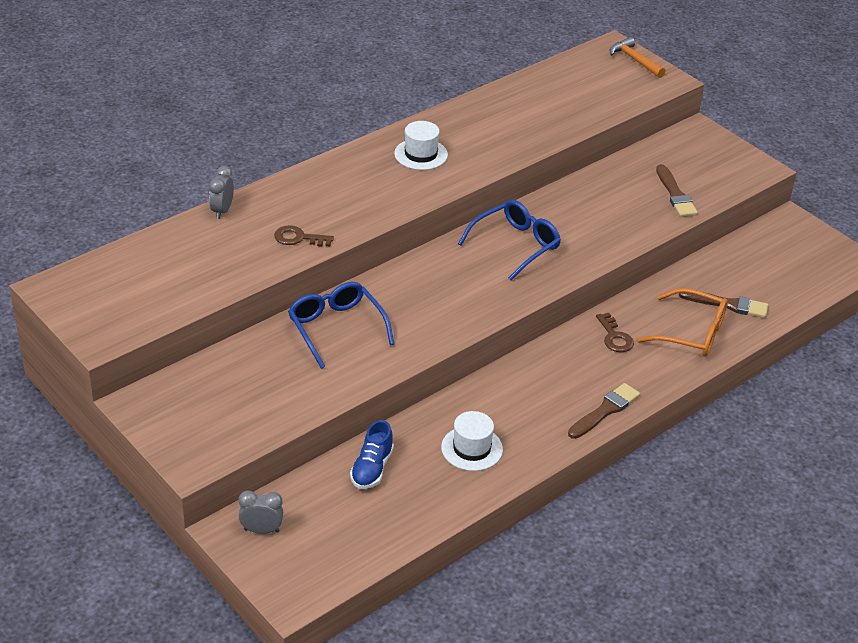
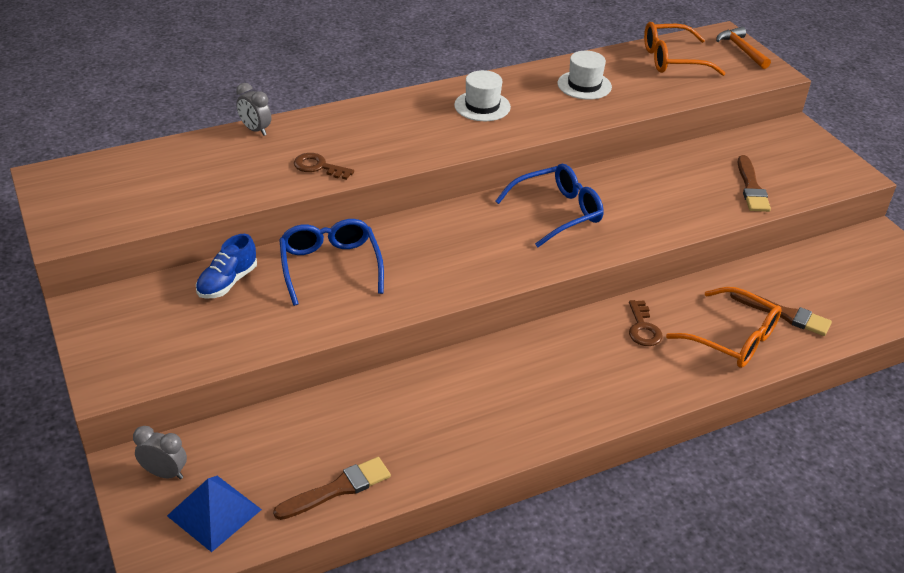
camera: 15 degrees right, 0 degrees up
(222, 211) = (255, 130): grey clock -> grey clock turned 75 degrees counterclockwise
(318, 552) = (214, 512): none -> blue pyramid
(372, 468) = (316, 426): blue shoe -> blue shoe (227, 282)
(472, 448) = (436, 424): white hat -> white hat (584, 85)
(575, 80) = (672, 60): none -> orange glasses
(605, 410) = (605, 409): brown brush -> brown brush (338, 489)

